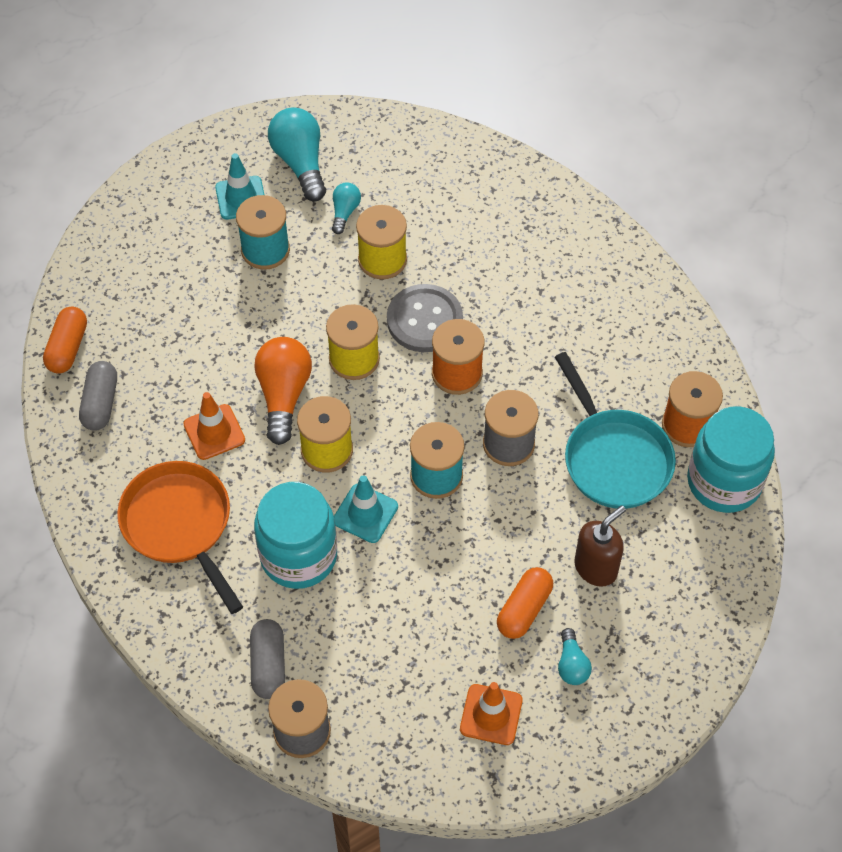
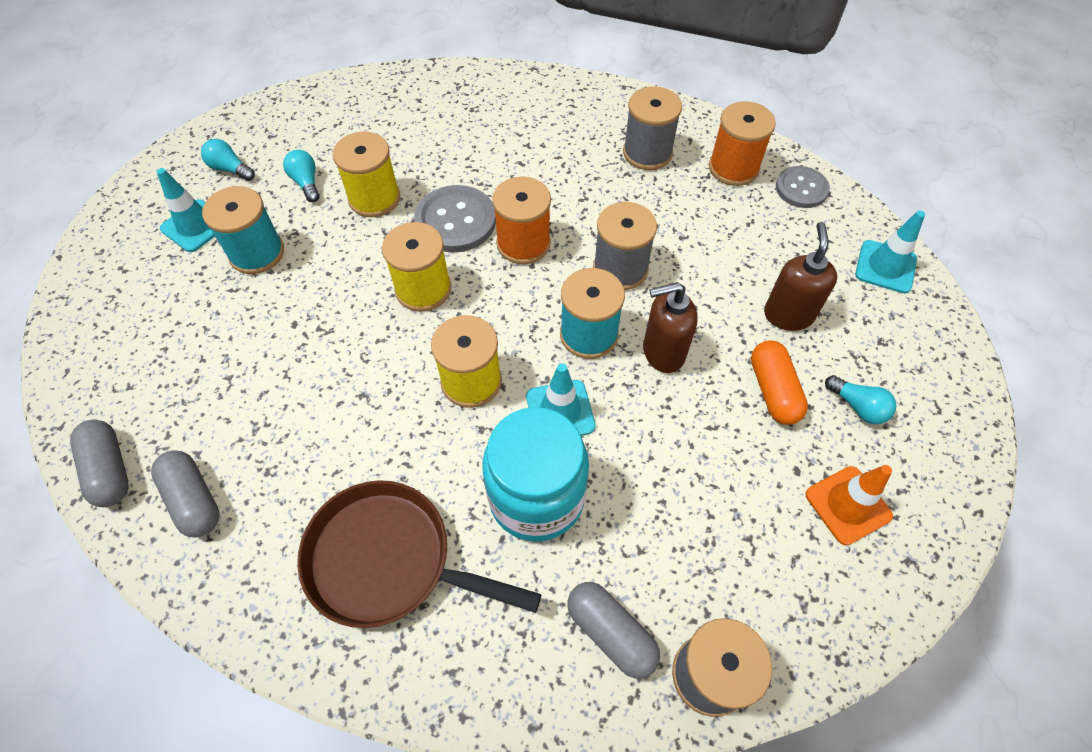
camera: 40 degrees left, 0 degrees up
(68, 348) = (110, 470): orange capsule -> grey capsule
(180, 525) = (388, 560): orange pan -> brown pan
(214, 432) = (345, 442): orange traffic cone -> none
(283, 395) = (385, 362): orange light bulb -> none
(300, 163) = (230, 169): turquoise light bulb -> turquoise light bulb, size x0.53
(475, 526) = (663, 352): none -> brown soap dispenser
(614, 458) = (709, 225): turquoise pan -> none
(630, 363) = (647, 153): none -> grey spool
(716, 590) = (885, 267): none -> turquoise traffic cone
(724, 481) = (801, 188): turquoise jar -> grey button

